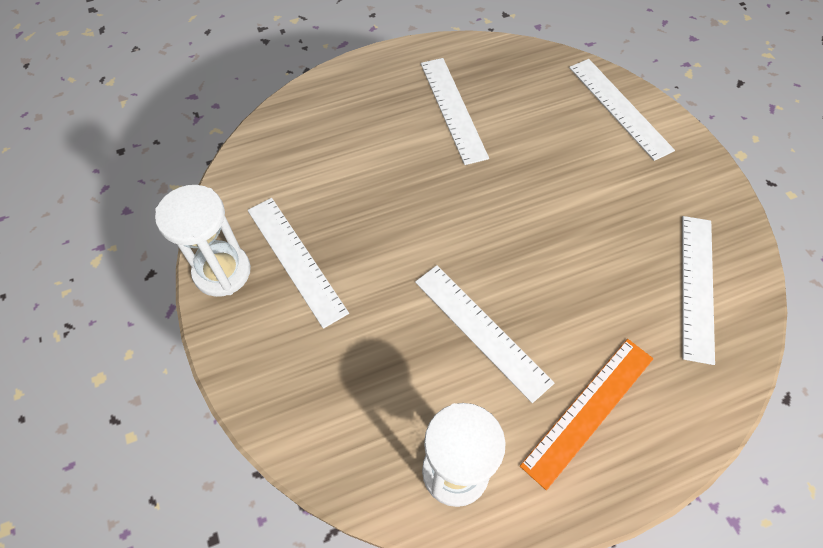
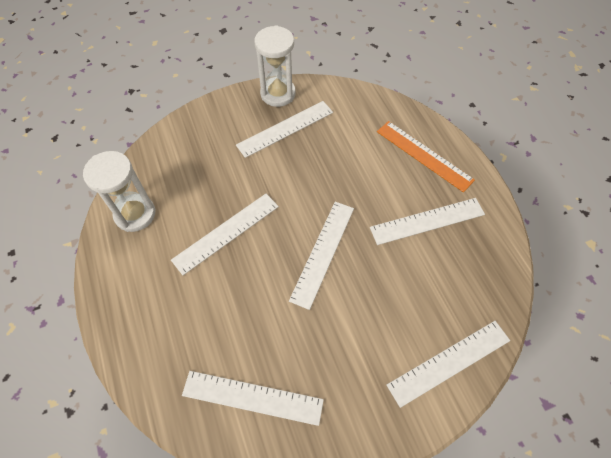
camera: 90 degrees right, 0 degrees up
(503, 214) = (323, 252): none -> white ruler
(589, 410) = (160, 296): orange ruler -> orange ruler (424, 155)

